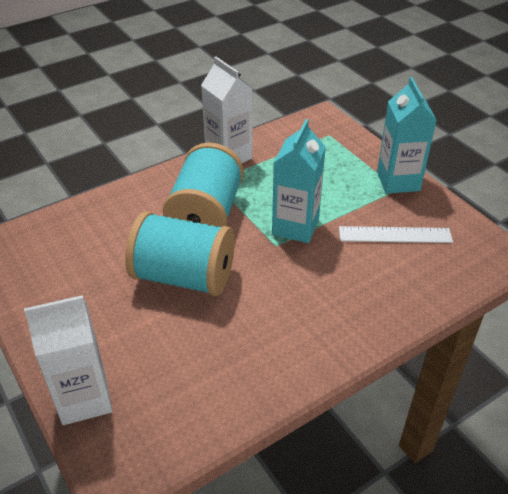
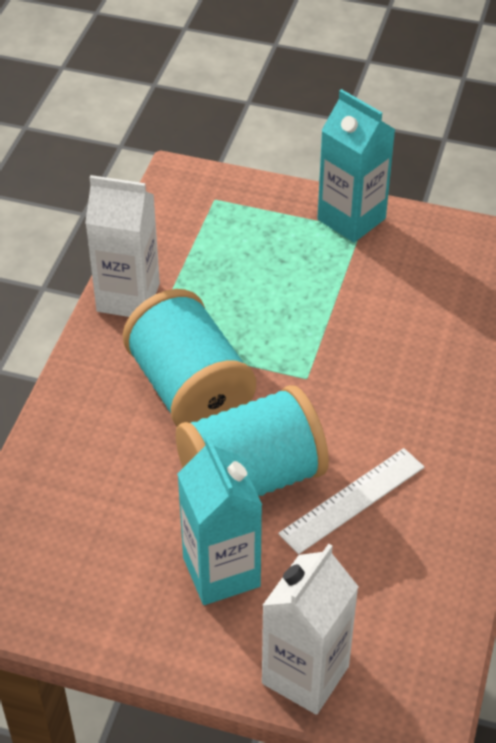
camera: 40 degrees left, 5 degrees up
(295, 226) = (303, 342): turquoise carton -> turquoise carton (221, 572)
(395, 235) = (412, 288): white ruler -> white ruler (352, 500)

